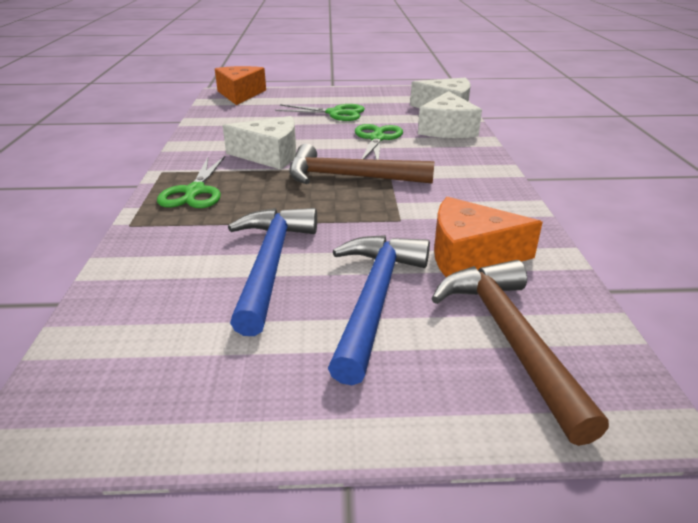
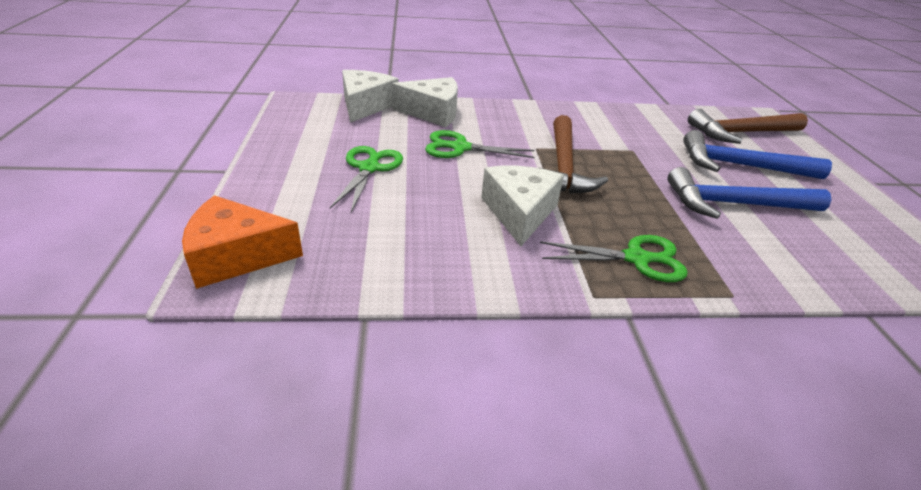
camera: 95 degrees left, 5 degrees up
(470, 255) = (666, 132): orange cheese -> none

